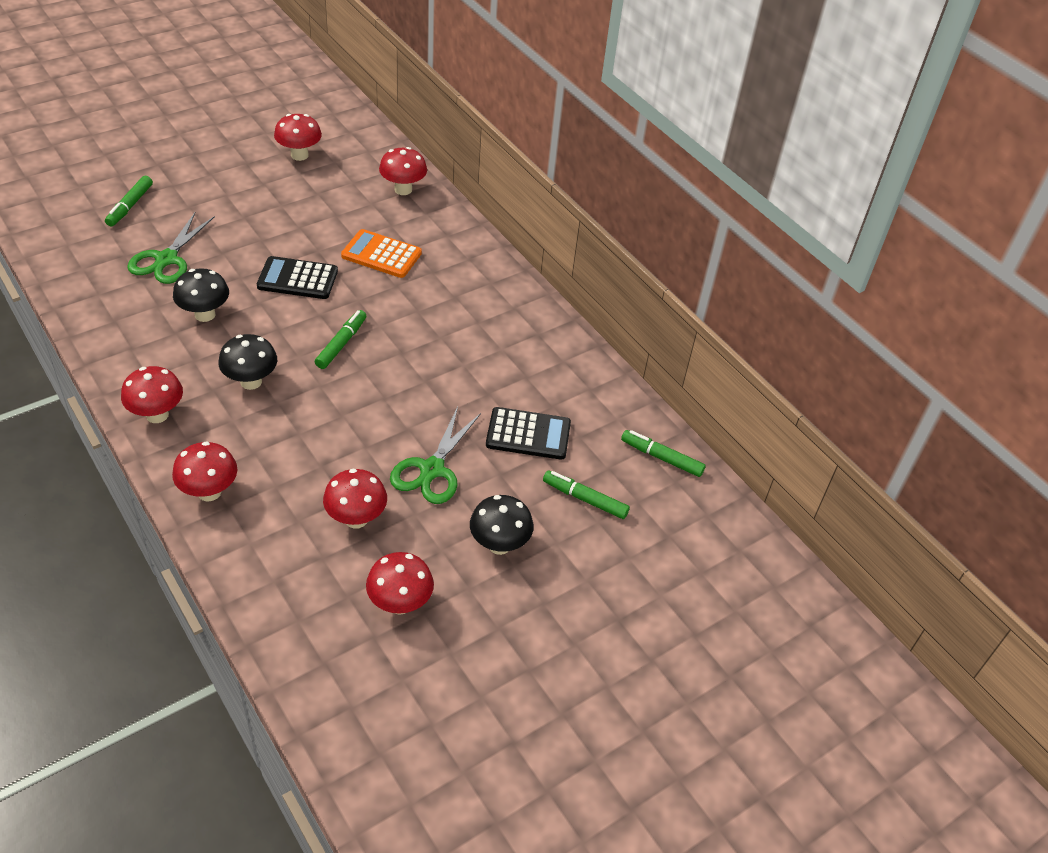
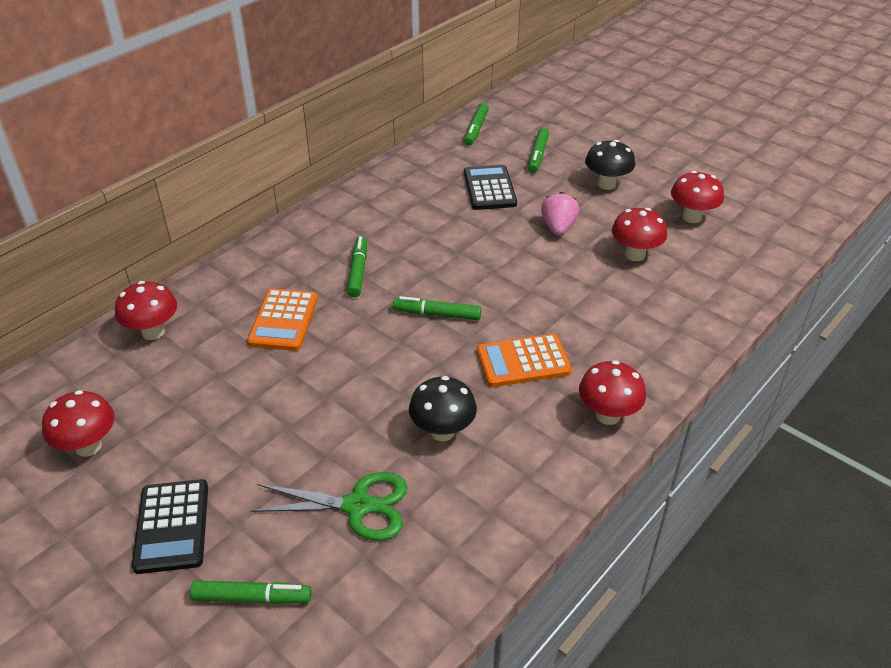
camera: 100 degrees left, 5 degrees down
(209, 492) = (671, 345): red mushroom -> none
(251, 381) = (523, 361): black mushroom -> orange calculator
(297, 279) = (349, 374): black calculator -> black calculator (172, 526)
(426, 308) = (358, 271): none -> green marker
(432, 469) = (558, 228): green scissors -> pink strawberry

